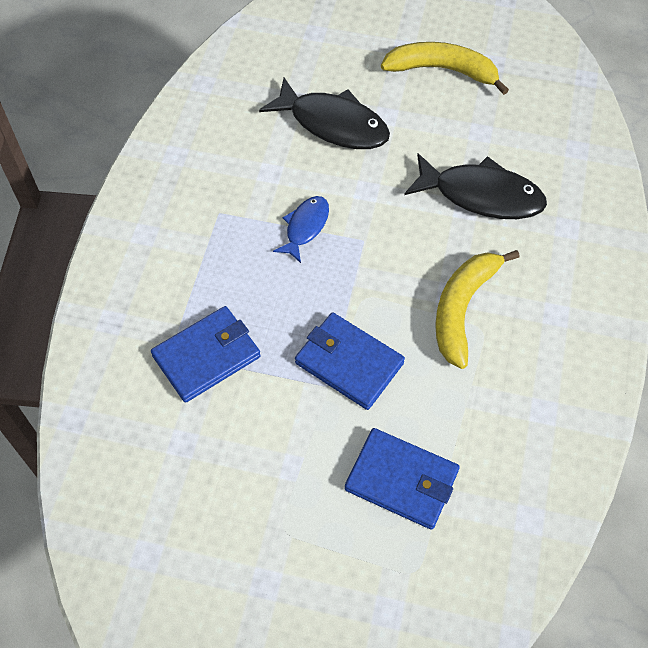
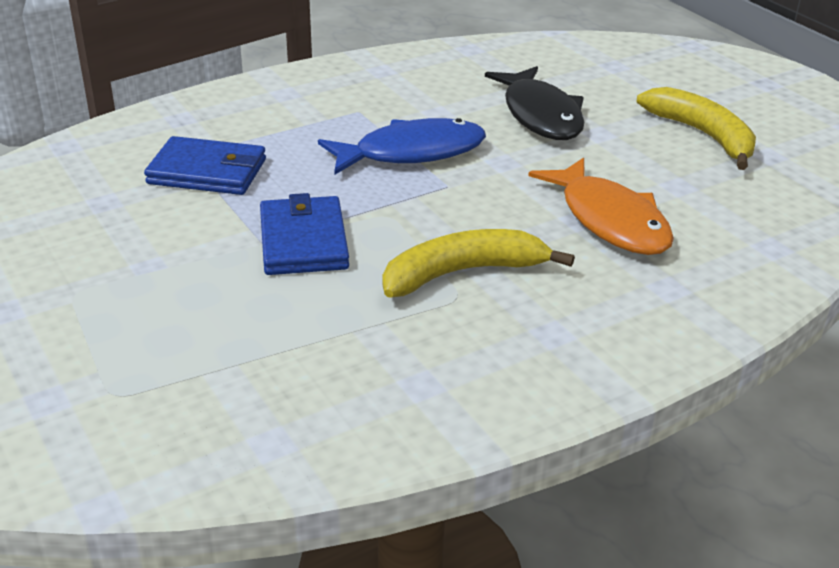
camera: 45 degrees right, 25 degrees down
(305, 227) = (411, 153): blue fish -> blue fish, size x1.76
(402, 480) = (213, 333): blue wallet -> none
(481, 195) = (610, 220): black fish -> orange fish

